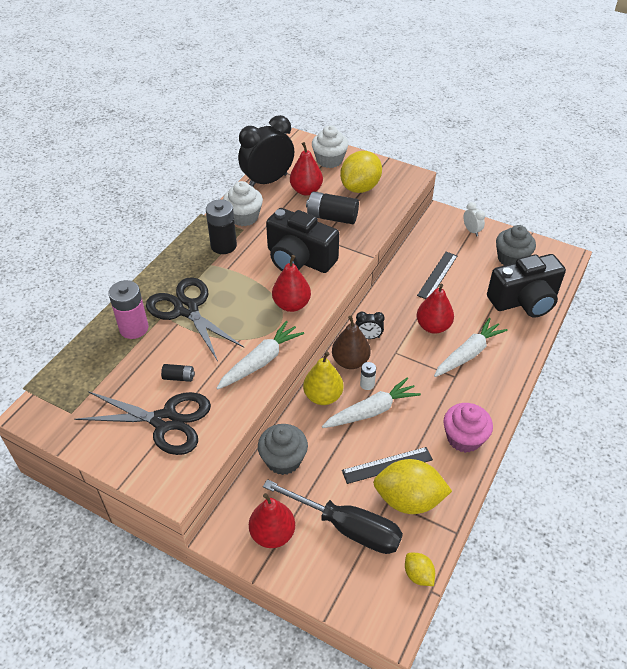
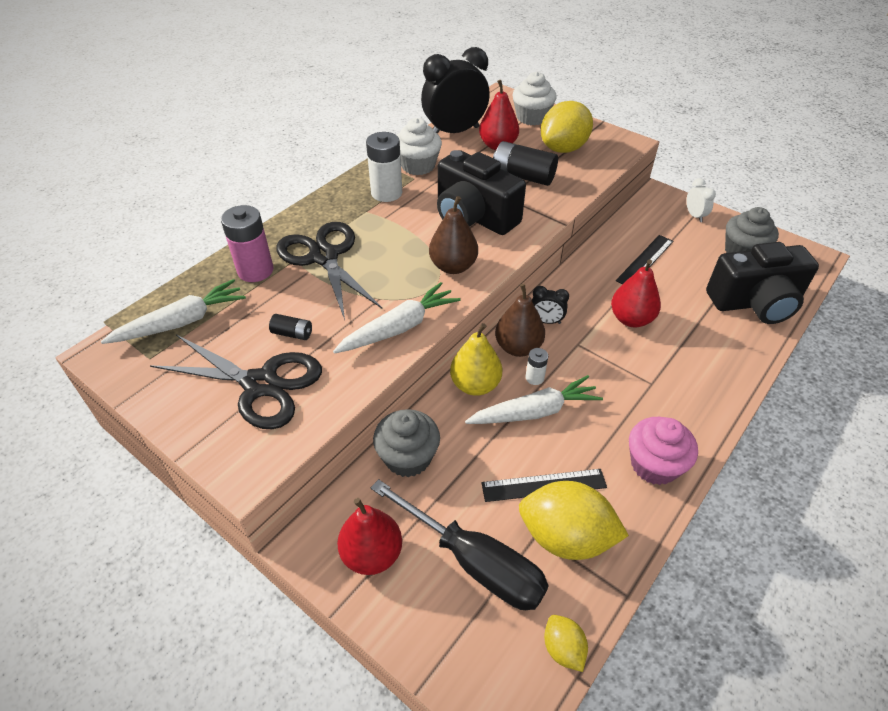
camera: 10 degrees right, 0 degrees up
(223, 246) = (386, 193): black battery -> white battery
(291, 305) = (453, 266): red pear -> brown pear
(468, 353) = (673, 357): white carrot -> white carrot (181, 322)

